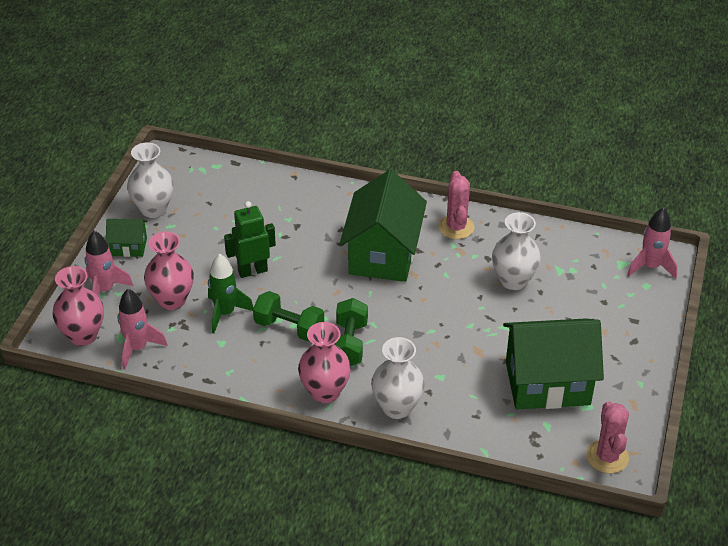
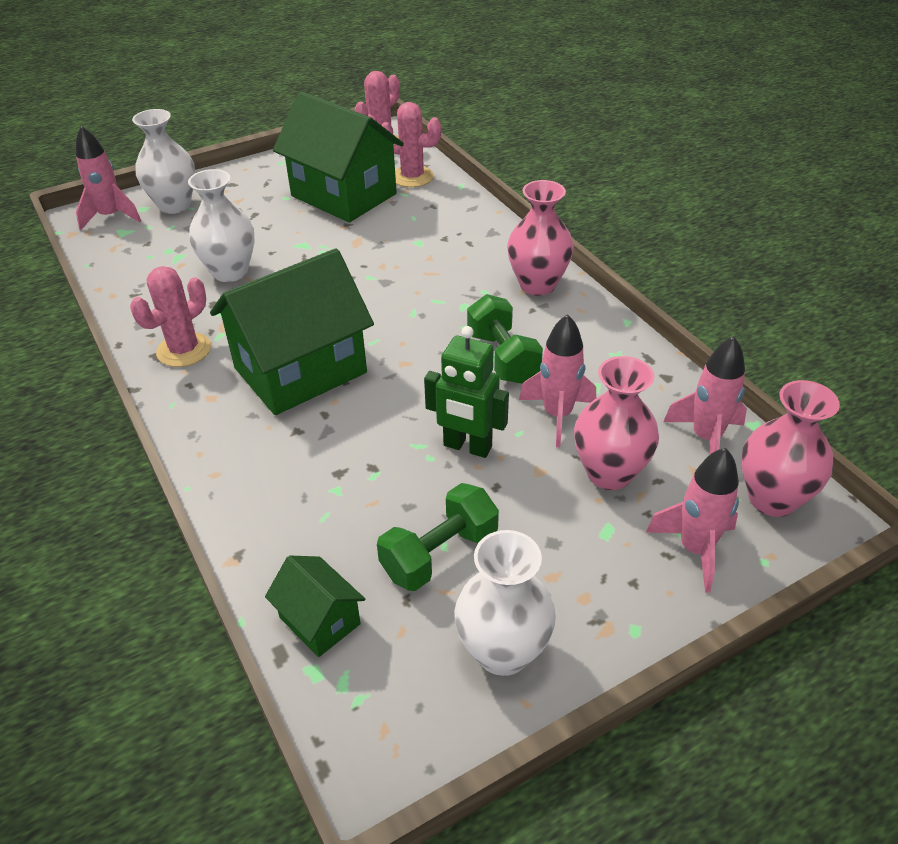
camera: 135 degrees left, 0 degrees up
(129, 247) = (602, 602): green house -> green house (320, 621)
(225, 313) = (557, 415): green rocket -> pink rocket
(349, 344) = (461, 308): green dumbbell -> green dumbbell (439, 554)
(397, 407) = (488, 242): white vase -> white vase (174, 205)
(529, 435) = (412, 177): none -> pink cactus

